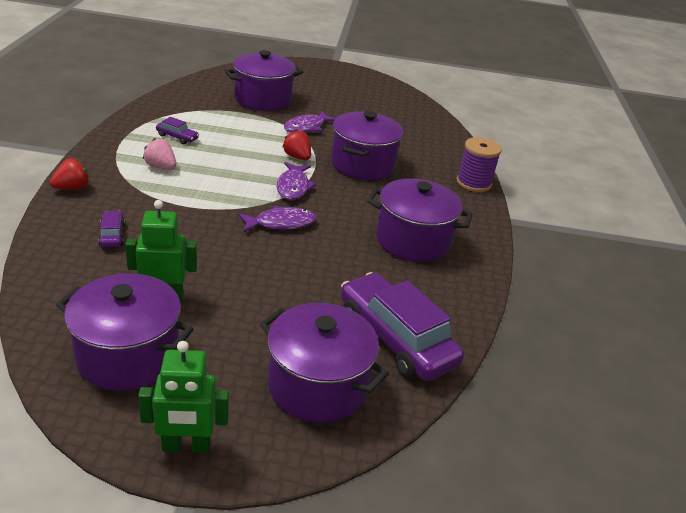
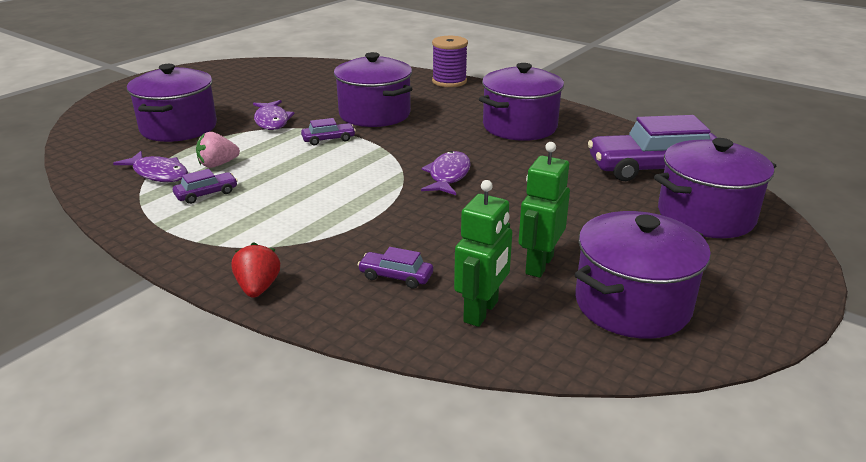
camera: 55 degrees left, 5 degrees down
(161, 167) = (268, 217): pink strawberry -> pink strawberry (218, 164)
(186, 446) = (773, 295): green robot -> green robot (481, 312)
(293, 187) = (385, 154): purple fish -> purple fish (158, 174)
(297, 157) = (328, 139): red strawberry -> purple car

